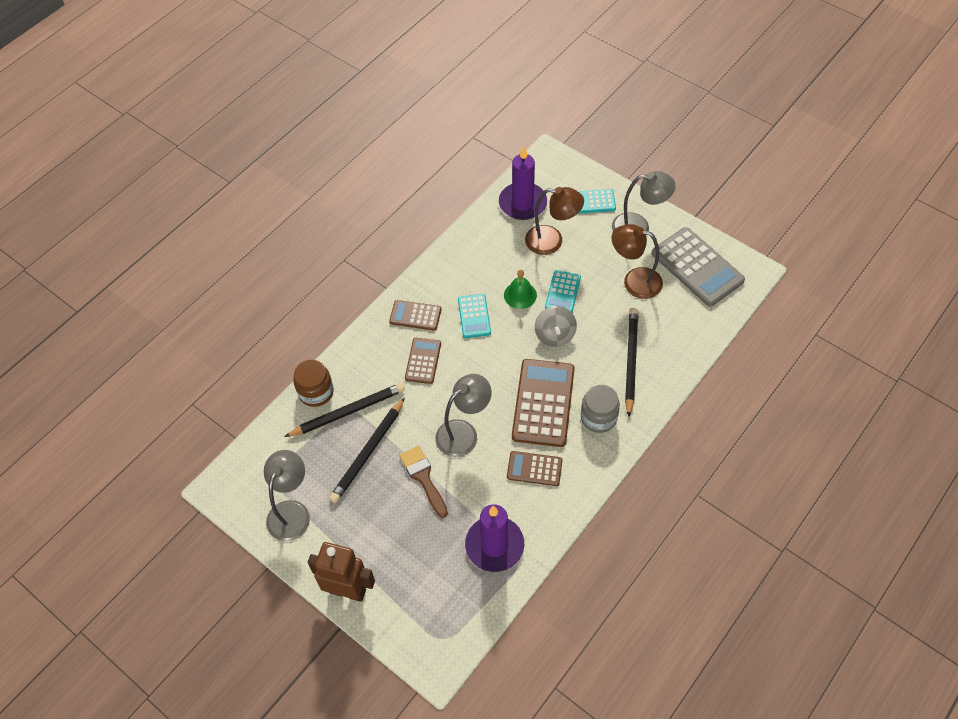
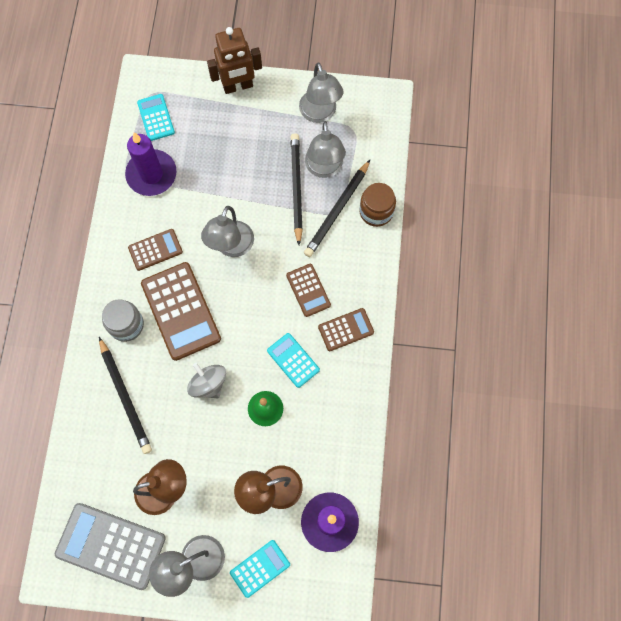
camera: 145 degrees right, 15 degrees up
(330, 455) = (324, 168): none -> grey lamp
(423, 477) = (239, 193): brown brush -> none
(563, 292) = (227, 435): turquoise calculator -> turquoise calculator (156, 117)

